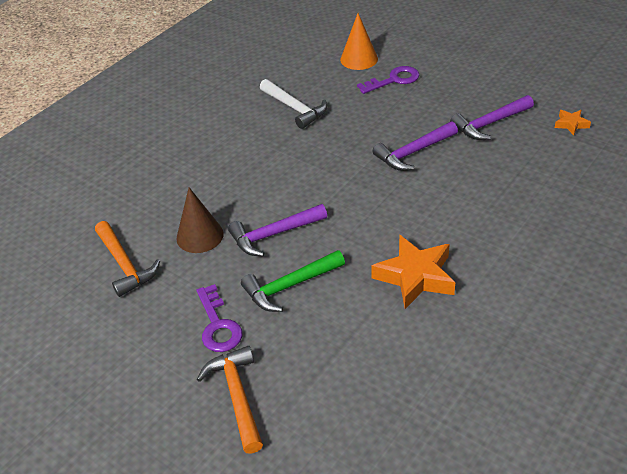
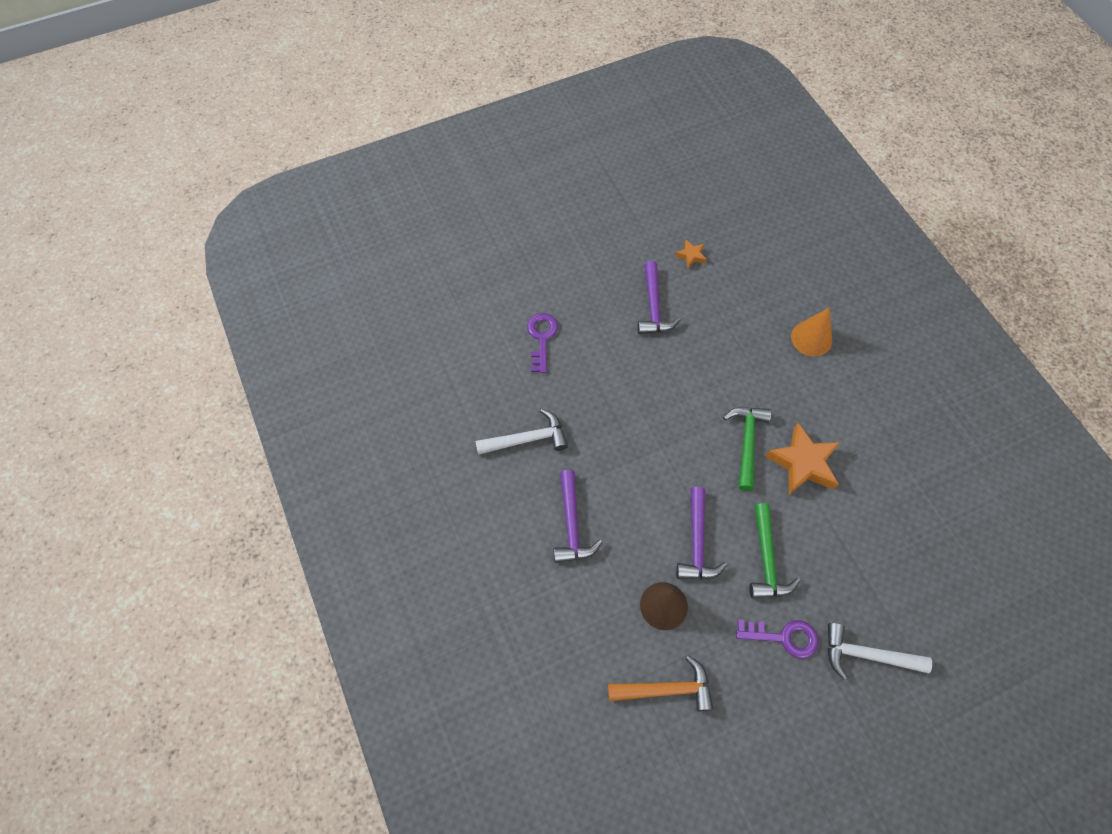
camera: 65 degrees left, 20 degrees up
(237, 396) = (867, 655): orange hammer -> white hammer
(359, 59) = (486, 346): orange cone -> orange cone (811, 338)
(402, 230) = (746, 443): none -> green hammer
(413, 152) = (655, 381): purple hammer -> purple hammer (572, 524)

